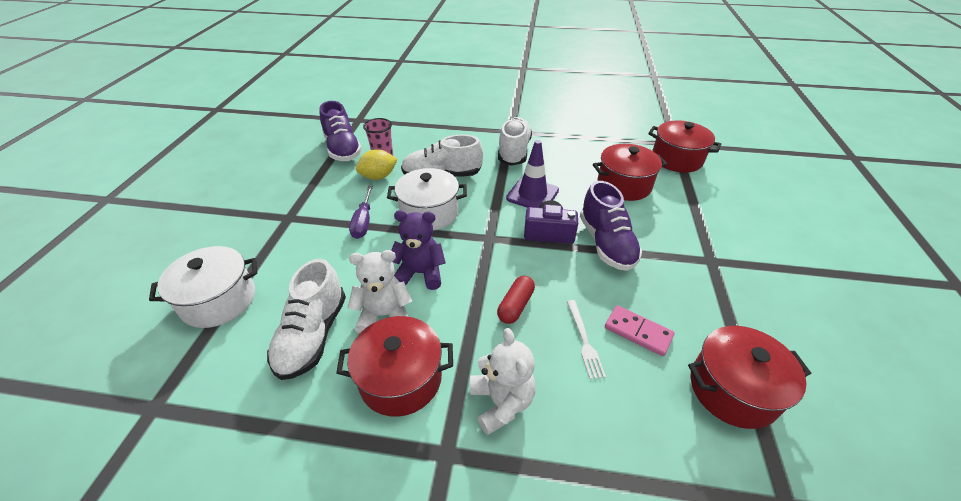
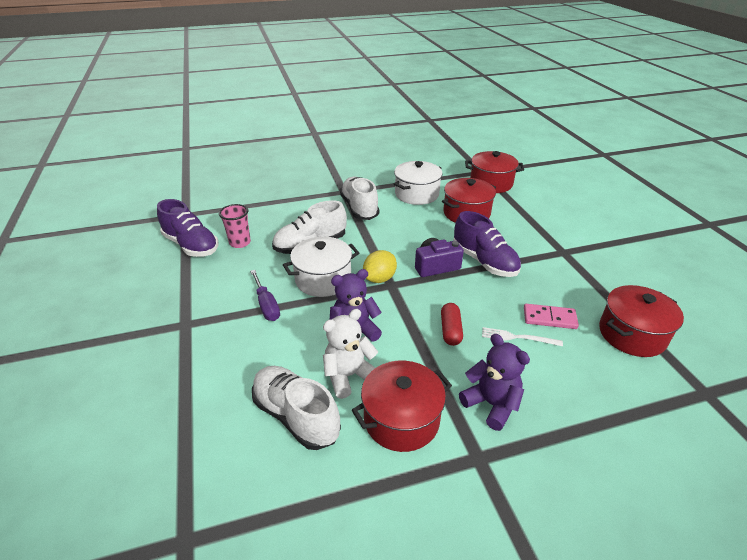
camera: 25 degrees left, 5 degrees down
(219, 300) = (173, 422): white pot -> white pot (417, 194)
(313, 335) = (296, 416): white shoe -> white shoe turned 150 degrees clockwise
(378, 177) = (249, 261): yellow lemon -> yellow lemon (379, 278)
(501, 402) = (491, 404): white teddy bear -> purple teddy bear
(532, 194) = (401, 239): purple traffic cone -> none
(584, 340) = (518, 337): white fork -> white fork turned 135 degrees clockwise

